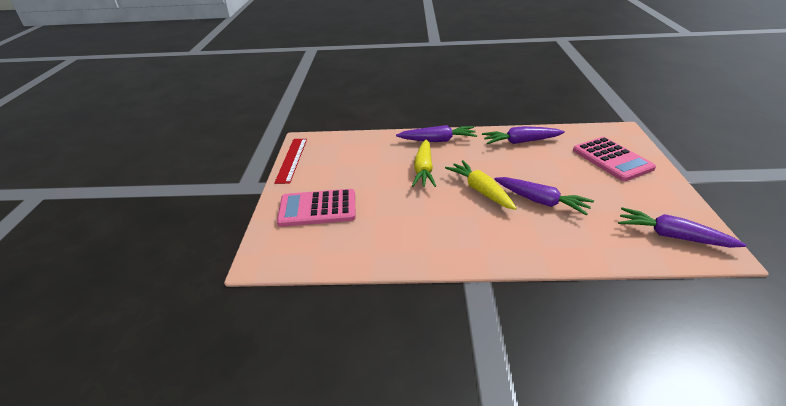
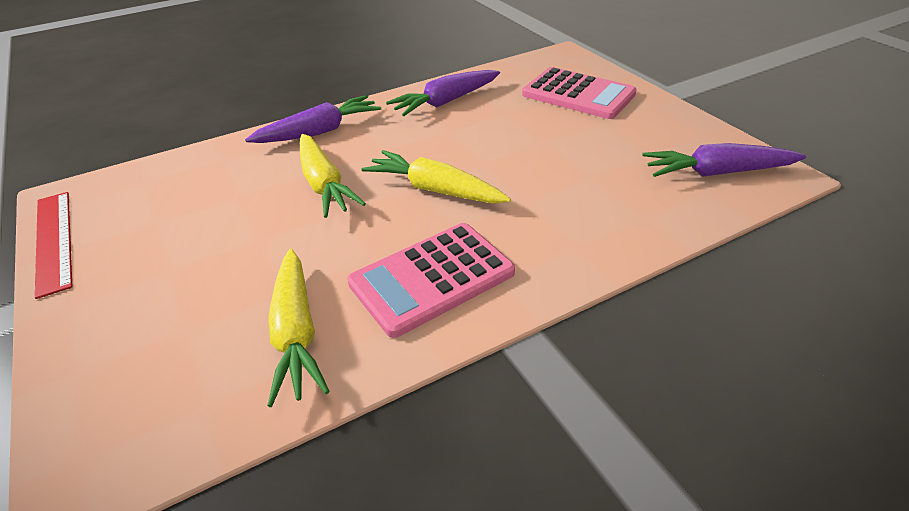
camera: 30 degrees left, 5 degrees up
(317, 208) = (160, 317): pink calculator -> pink calculator (432, 278)
(370, 237) = (296, 333): none -> yellow carrot
(541, 201) = (530, 179): purple carrot -> none

